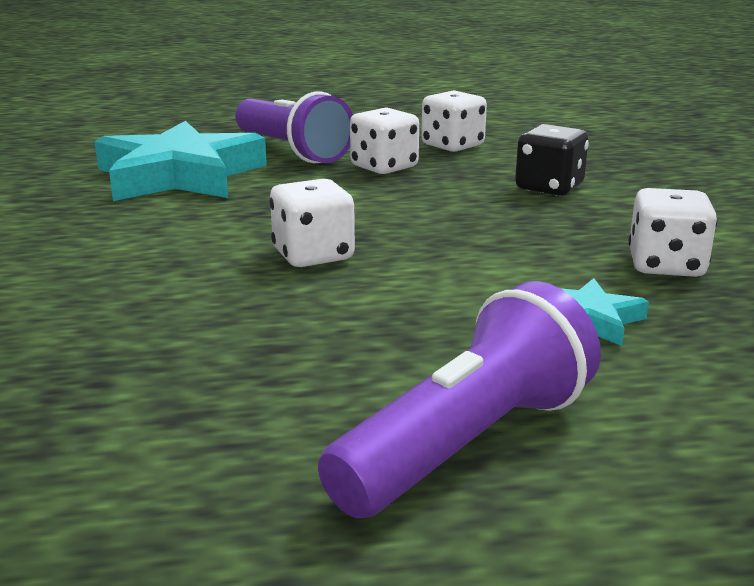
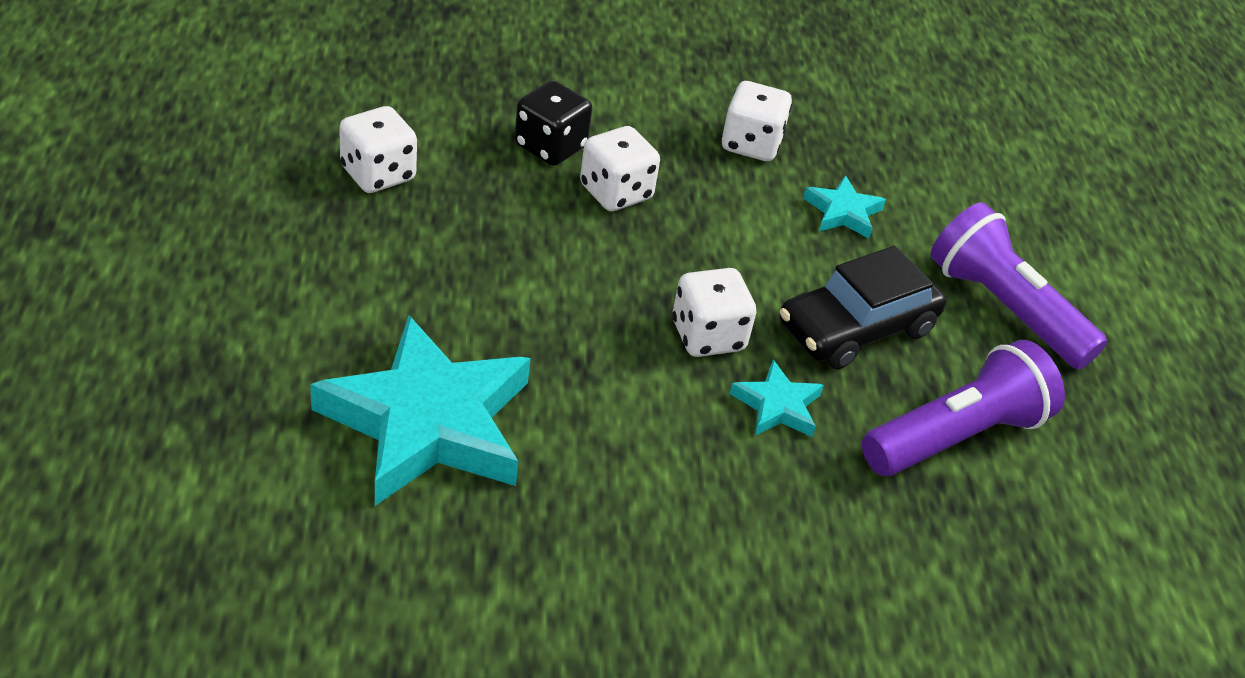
camera: 90 degrees left, 20 degrees up
(217, 288) = (777, 406): none -> turquoise star
(292, 151) = (350, 310): purple flashlight -> purple flashlight (956, 436)
(362, 329) = (856, 328): none -> black car
(384, 167) = (447, 244): white dice -> white dice (616, 192)

